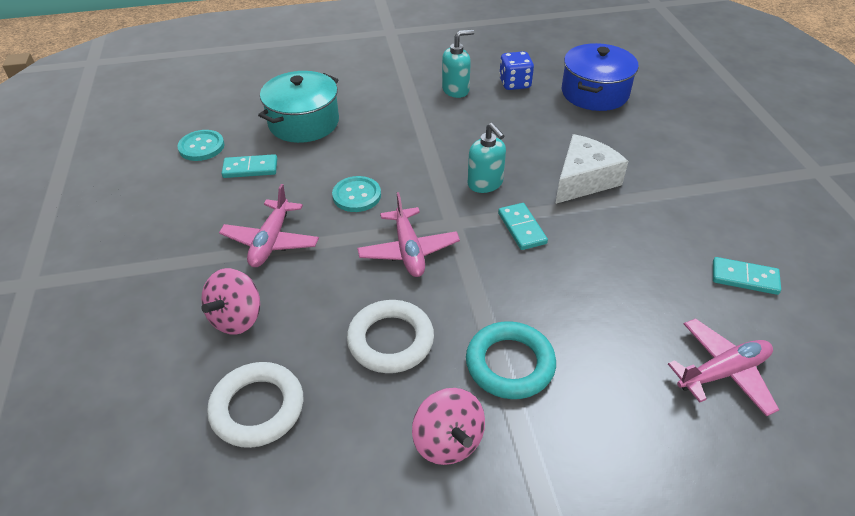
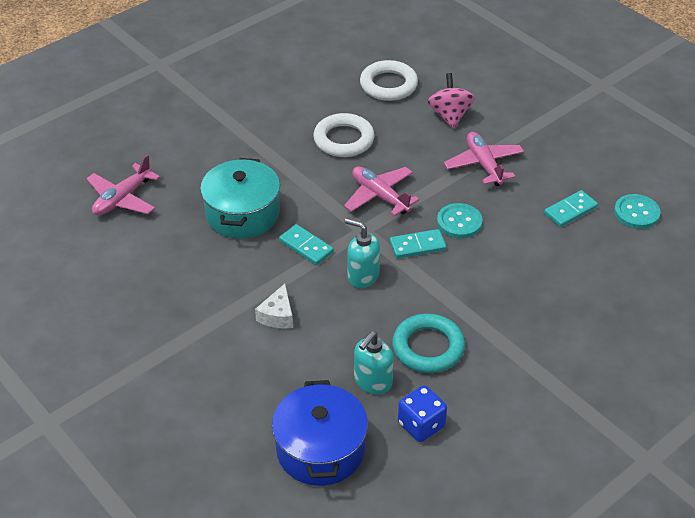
camera: 150 degrees right, 0 degrees up
(304, 123) = (583, 274): turquoise pot -> turquoise pot (242, 214)
(448, 441) = (273, 108): pink spinning top -> none
(456, 90) = (478, 384): turquoise soap dispenser -> turquoise soap dispenser (372, 382)
(510, 364) = (261, 154): turquoise ring -> turquoise ring (428, 347)
(583, 180) = (277, 315): white cheese -> white cheese, size x0.58
(744, 278) = (114, 272): turquoise domino -> turquoise domino (417, 246)

